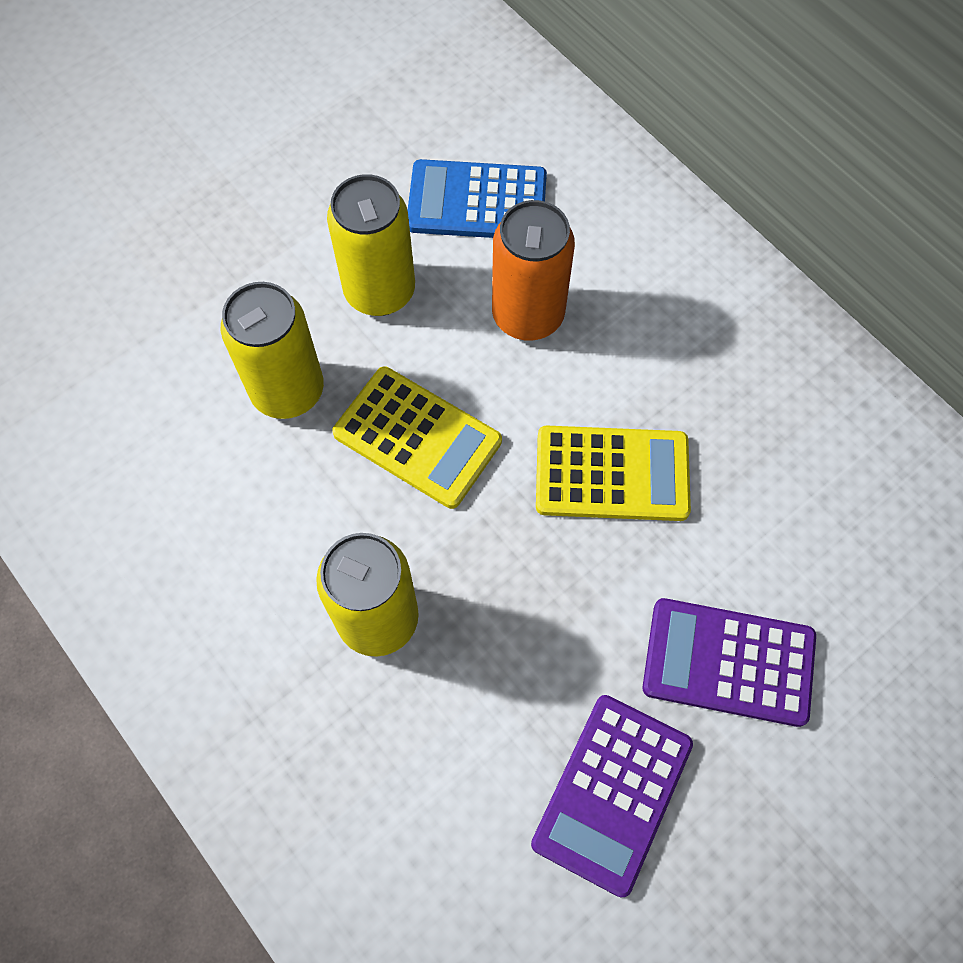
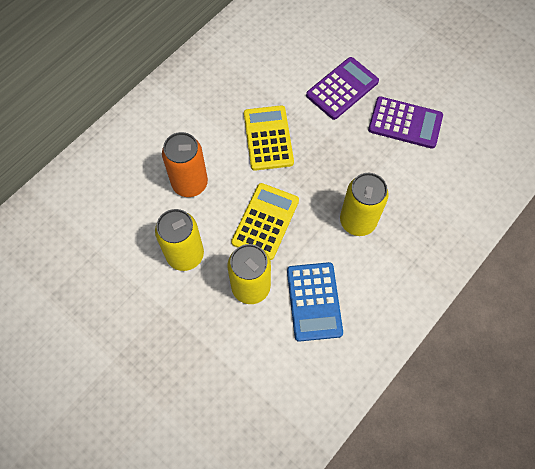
camera: 100 degrees left, 0 degrees up
(477, 201) = (123, 217): blue calculator -> blue calculator (314, 301)
(728, 662) = (342, 88): purple calculator -> purple calculator turned 135 degrees counterclockwise

